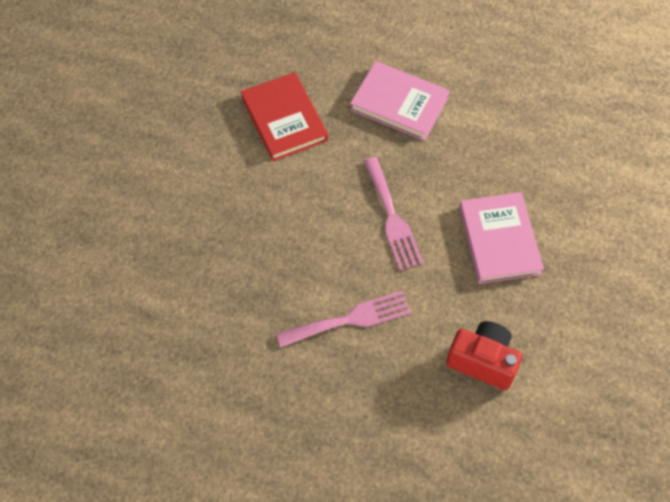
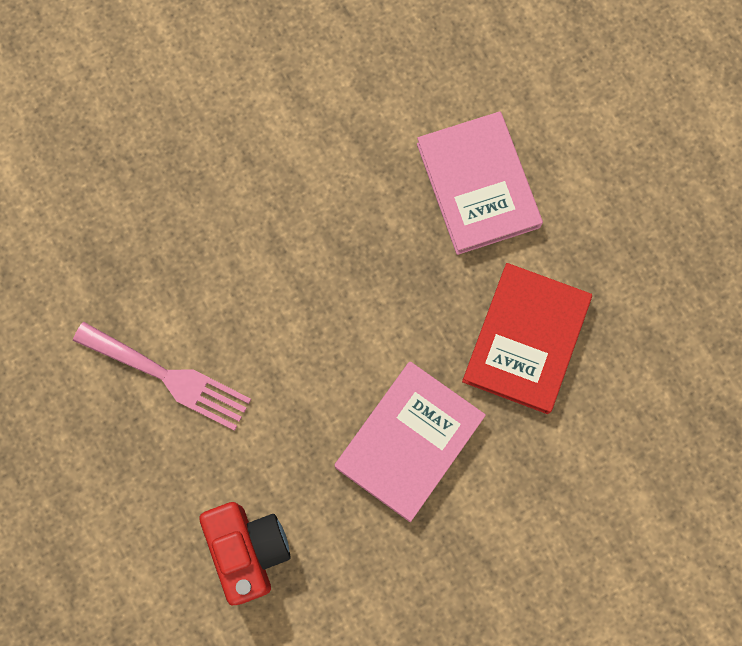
camera: 45 degrees right, 15 degrees up
(284, 119) = (337, 91): red book -> red book (526, 340)
(392, 218) = (327, 310): pink fork -> none

